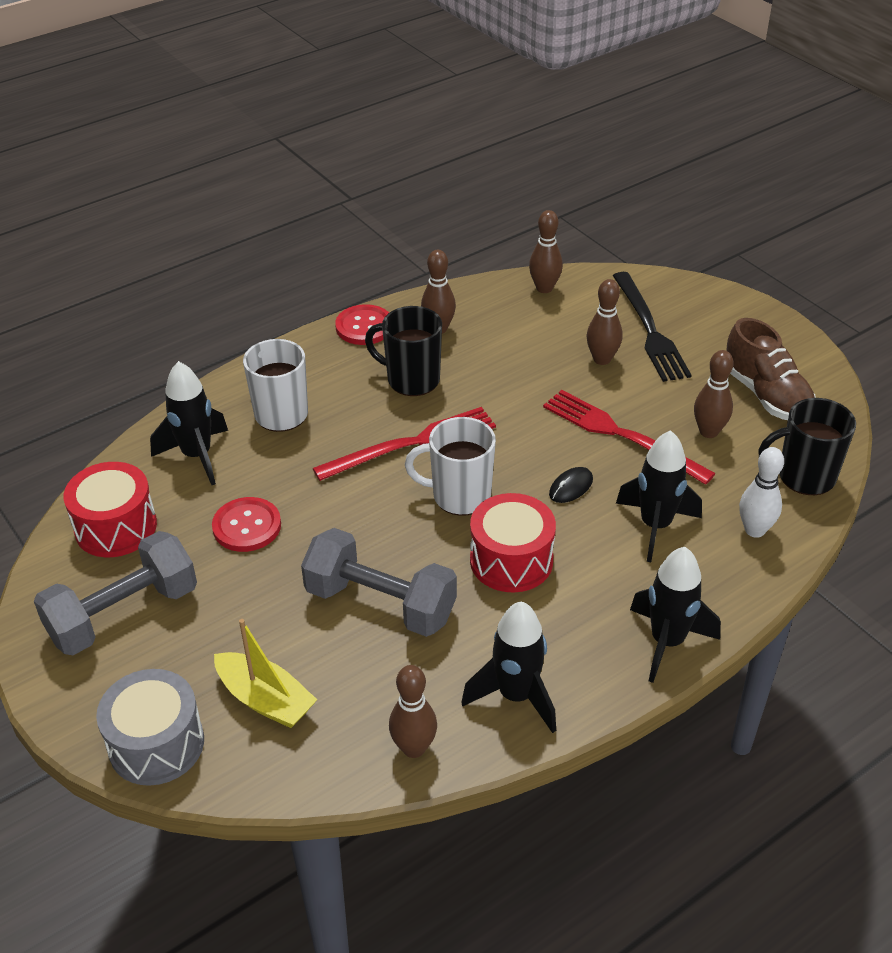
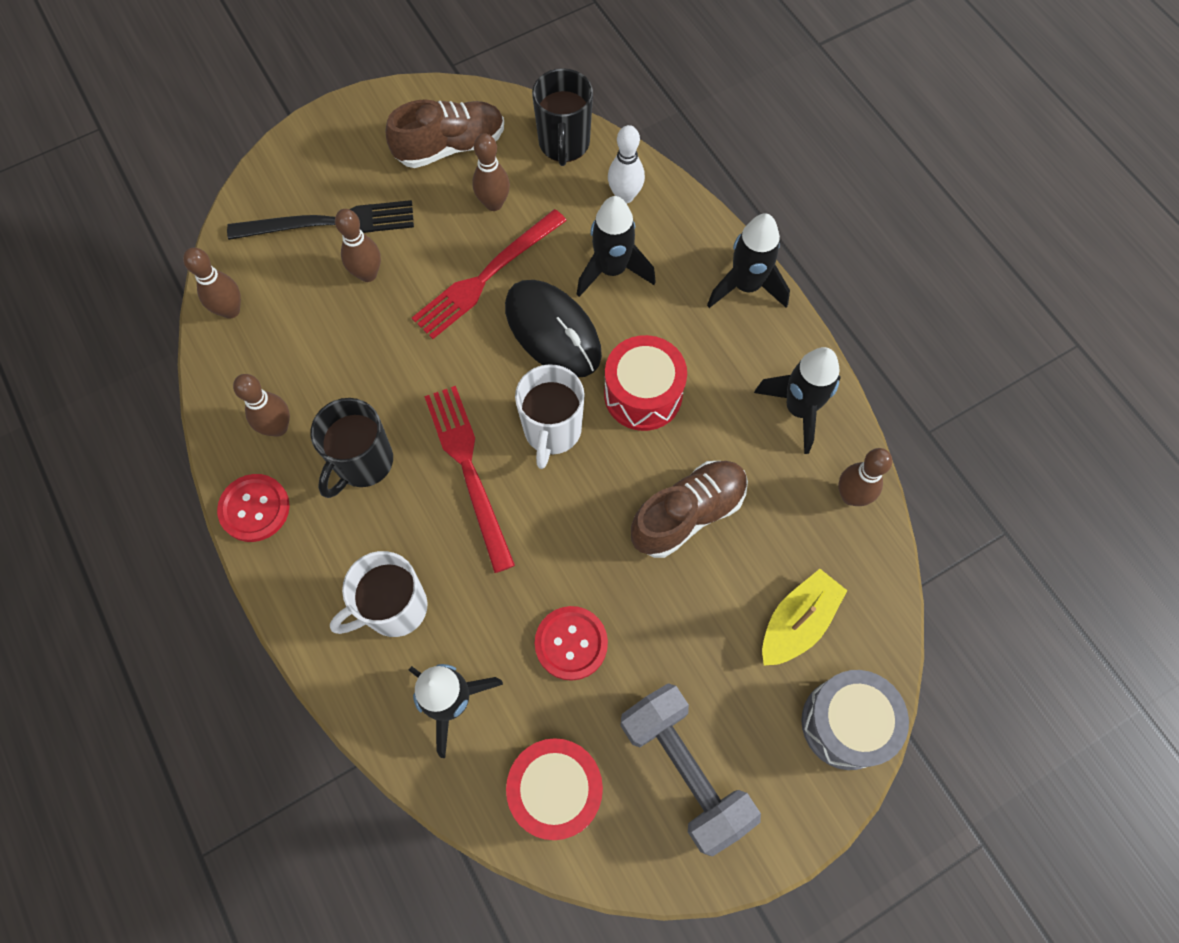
camera: 85 degrees left, 25 degrees up
(380, 603) = (687, 514): grey dumbbell -> brown shoe
(571, 487) = (553, 331): black mouse -> black mouse, size x2.31

